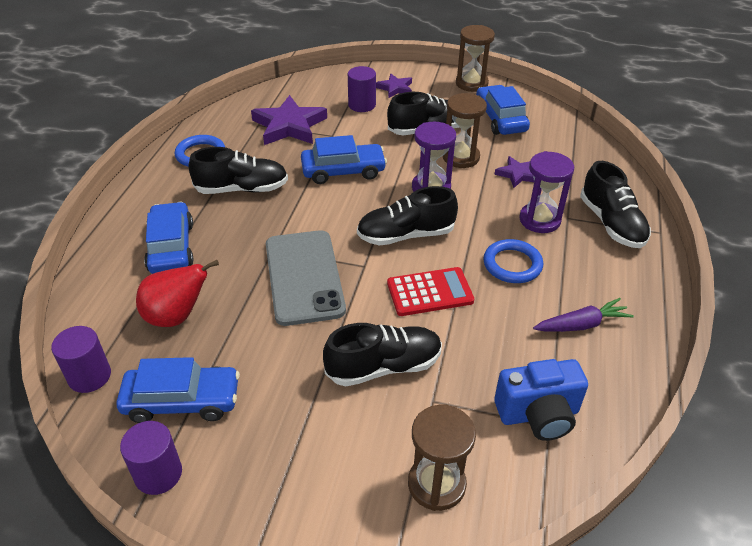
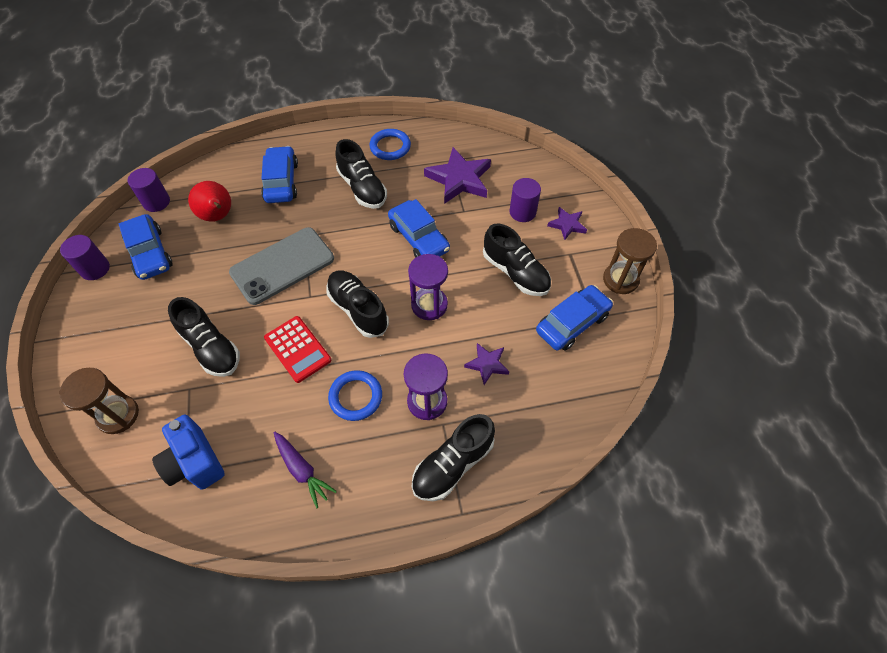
camera: 65 degrees right, 15 degrees up
(171, 247) = (281, 182): blue car -> blue car turned 60 degrees counterclockwise
(461, 157) = (487, 312): brown hourglass -> none

